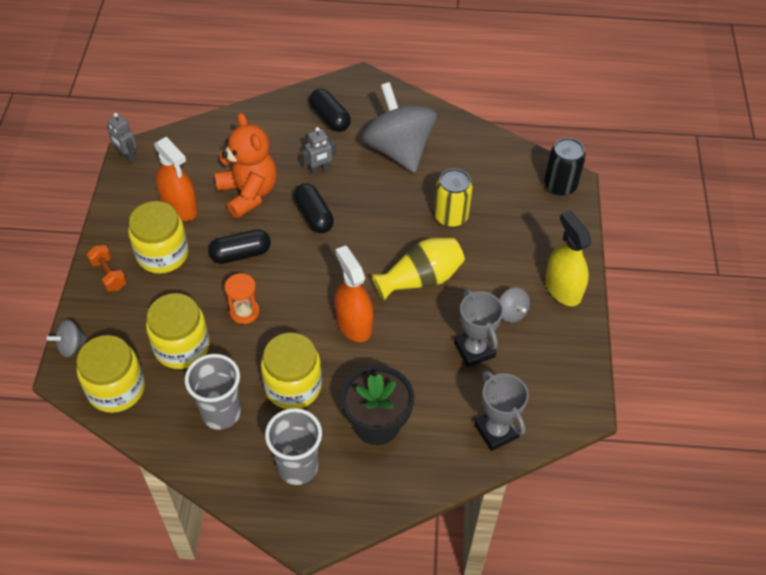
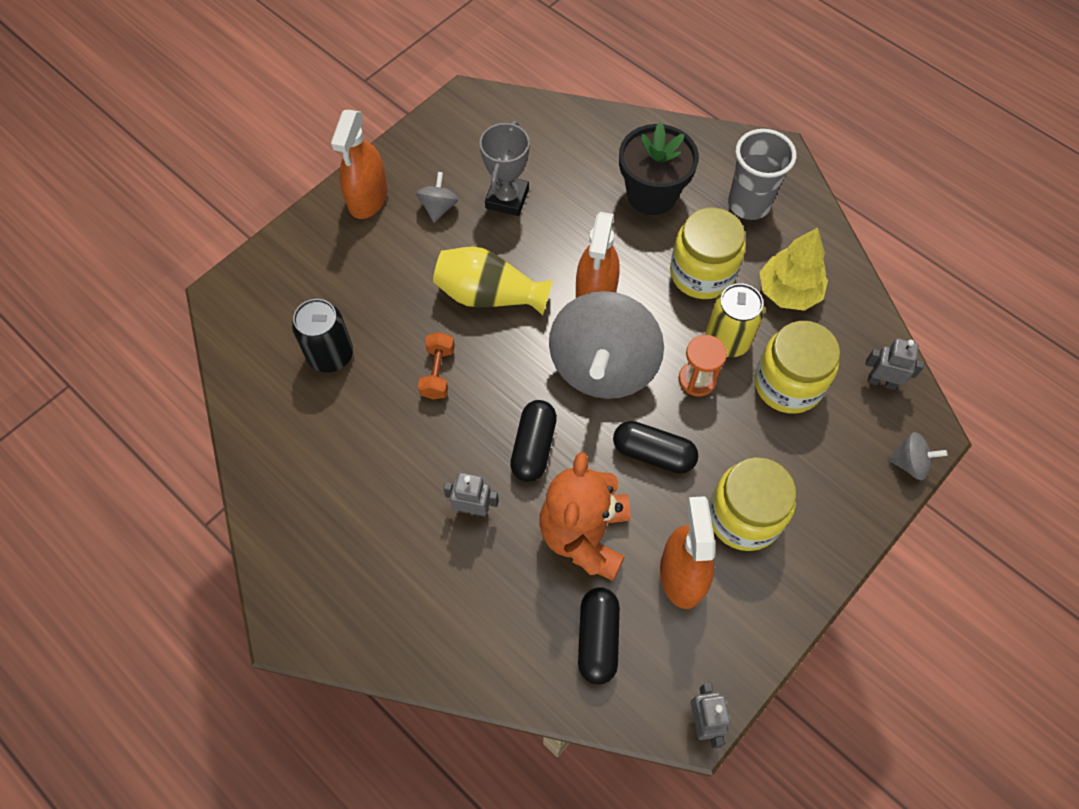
camera: 140 degrees left, 10 degrees up
(109, 275) = (823, 531): orange dumbbell -> orange dumbbell (438, 373)
(116, 389) = (881, 382): yellow jar -> grey robot
(221, 413) = (788, 292): grey cup -> yellow tree
(330, 118) = (390, 585): black capsule -> black capsule (598, 639)
(399, 150) = (356, 470): grey spinning top -> grey spinning top (603, 366)
(450, 216) = (389, 342): yellow can -> yellow can (727, 340)
(496, 431) = (556, 128): grey trophy -> none
(560, 185) = (240, 298): black can -> black can (330, 355)
(563, 288) = (368, 197): yellow spray bottle -> orange spray bottle

